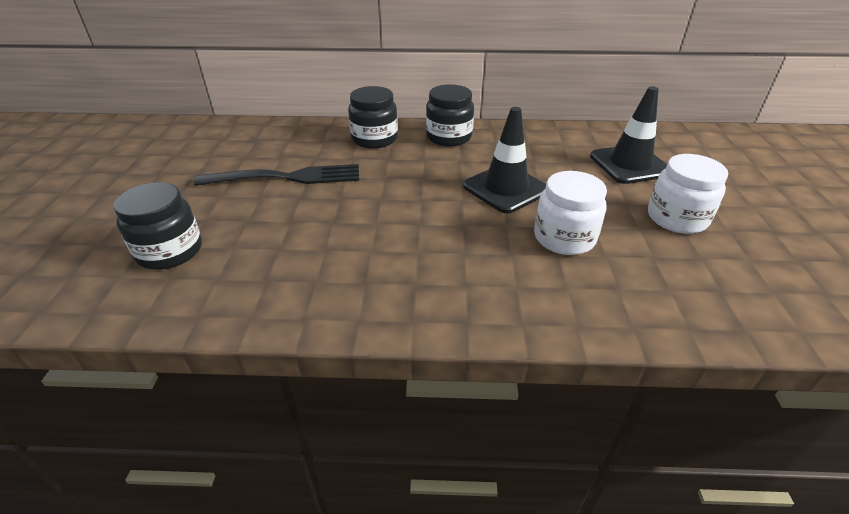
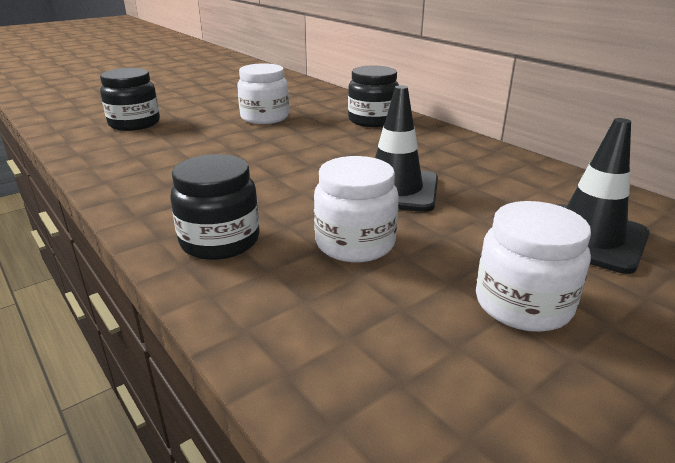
camera: 50 degrees right, 10 degrees down
(286, 177) = (265, 117): black fork -> white jar
(449, 137) = (436, 141): black jar -> black jar (220, 241)

